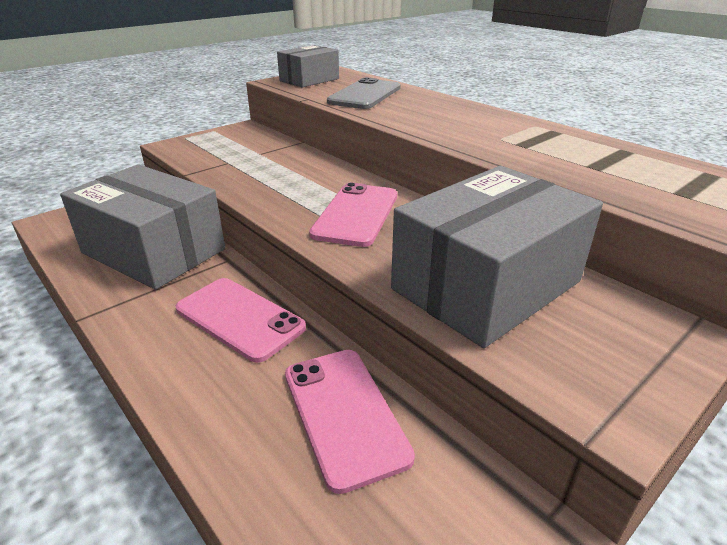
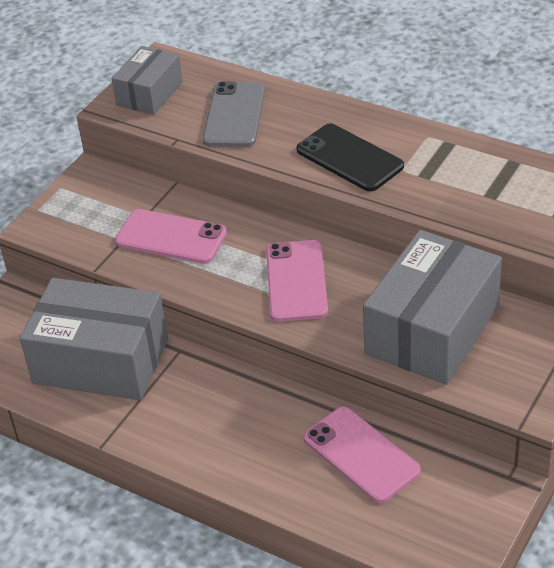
camera: 15 degrees left, 10 degrees up
(239, 318) = (235, 405): pink phone -> pink phone (171, 237)
(450, 125) = (349, 158): none -> black phone

